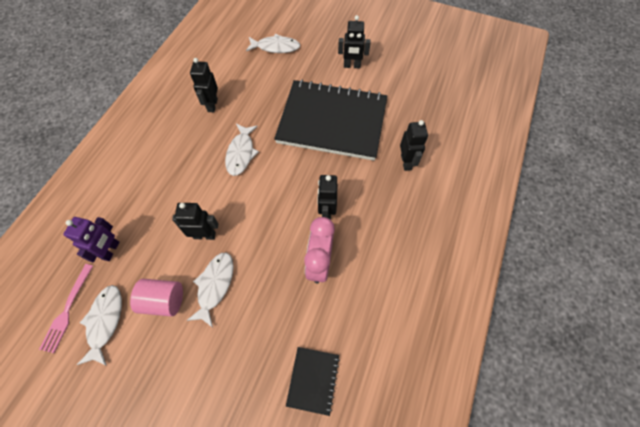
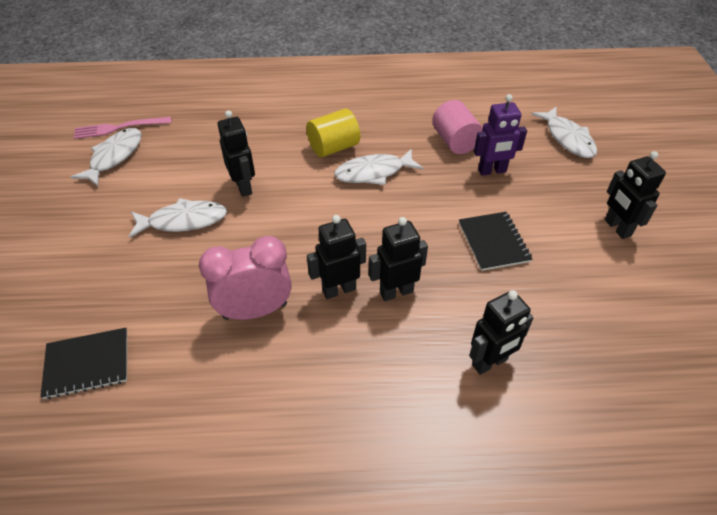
camera: 65 degrees right, 15 degrees down
(105, 321) = (114, 157): white fish -> white fish turned 45 degrees counterclockwise
(111, 250) = (193, 127): purple robot -> purple robot (492, 171)
(164, 300) = (151, 188): pink cylinder -> pink cylinder (455, 141)
(201, 166) = (333, 147): none -> yellow cylinder
(212, 105) = (425, 122): black robot -> black robot (396, 292)
(332, 121) = (493, 242): black notebook -> black notebook, size x0.41

